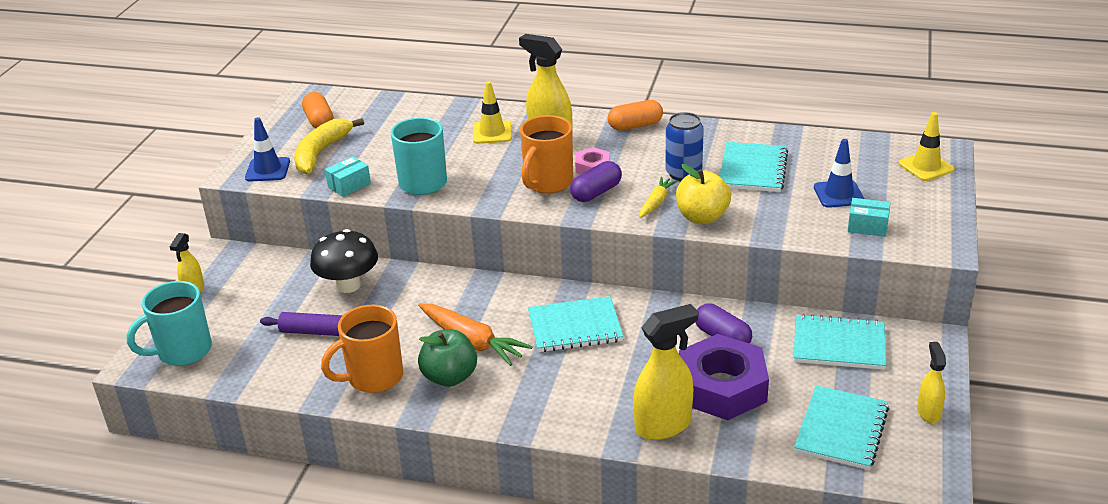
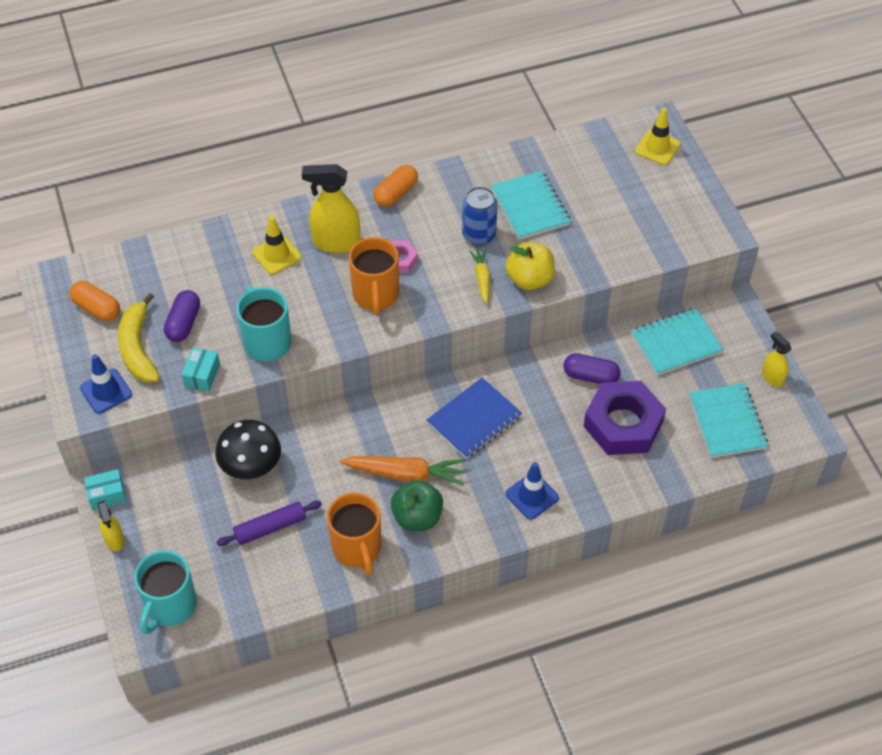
camera: 35 degrees left, 20 degrees up
(373, 377) = (357, 548): orange mug -> orange mug turned 45 degrees counterclockwise
(575, 327) = (474, 420): turquoise notebook -> blue notebook
(596, 192) = (425, 289): purple capsule -> purple capsule (184, 323)
(663, 425) = (608, 480): yellow spray bottle -> none
(838, 194) = (614, 207): blue traffic cone -> blue traffic cone (532, 496)
(867, 226) = (657, 234): turquoise box -> turquoise box (107, 495)

